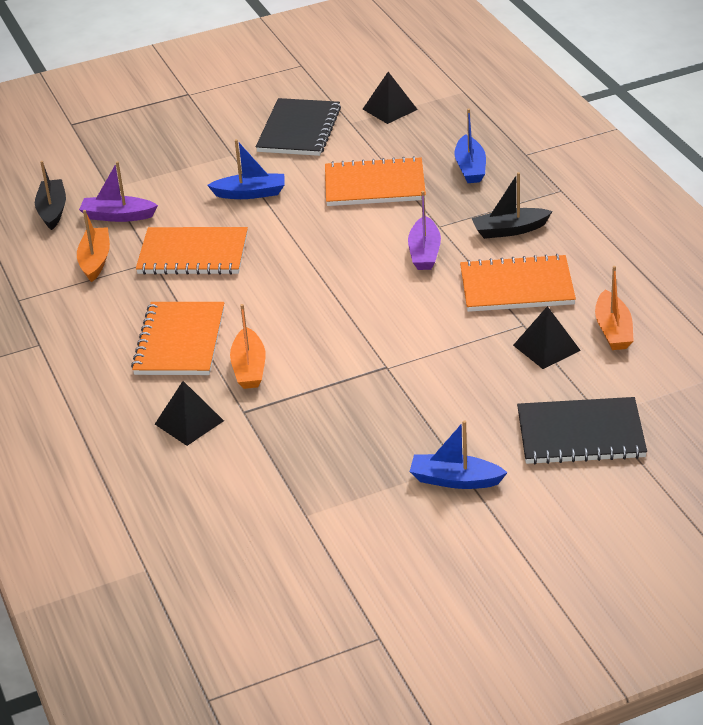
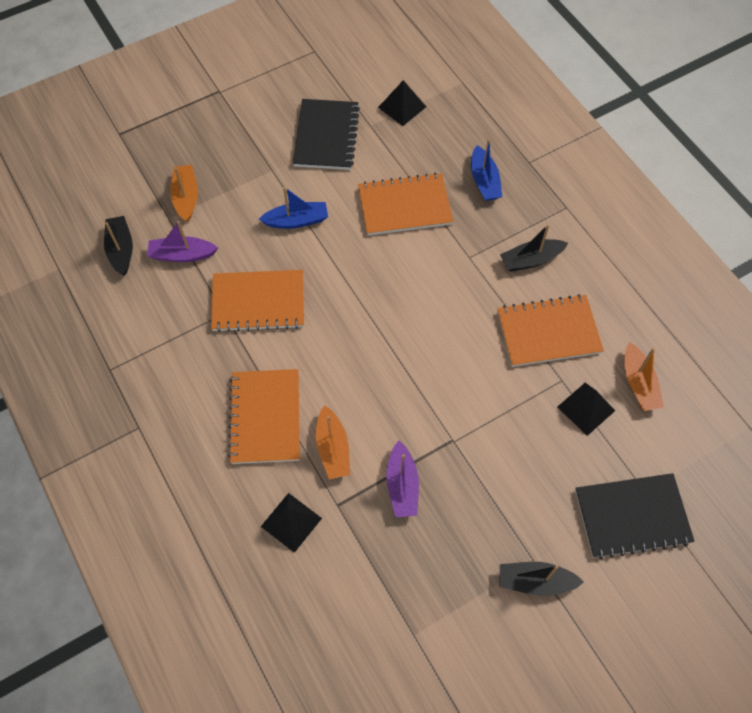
camera: 10 degrees left, 25 degrees up
(95, 260) = (171, 314): orange boat -> orange boat (186, 197)
(424, 252) = (462, 292): purple boat -> purple boat (402, 485)
(455, 480) = (535, 581): blue boat -> black boat

